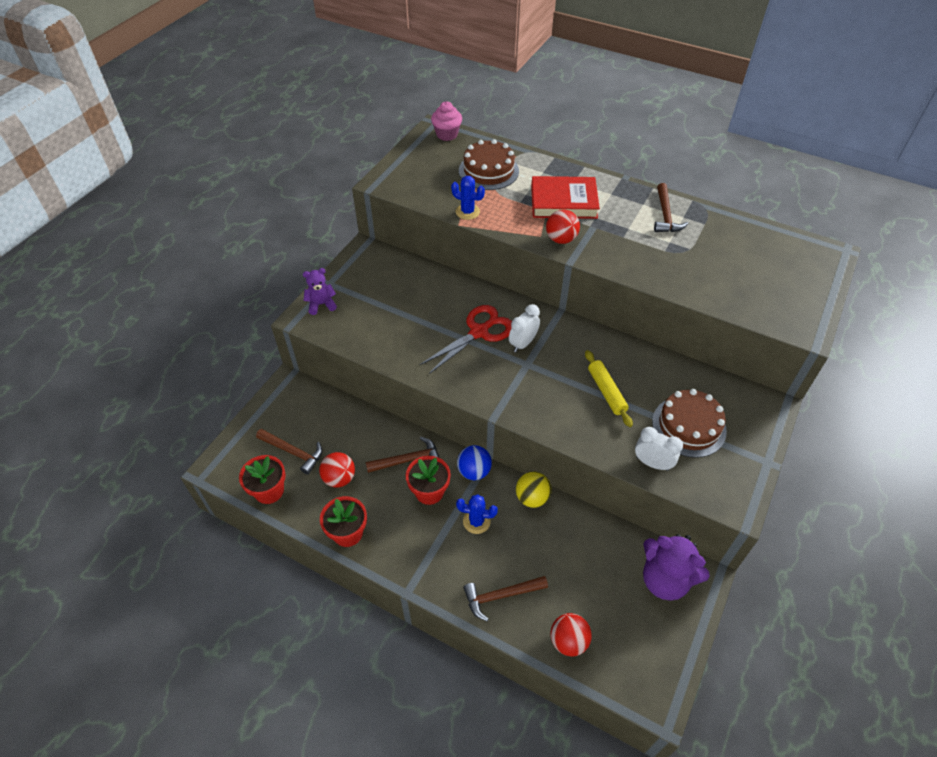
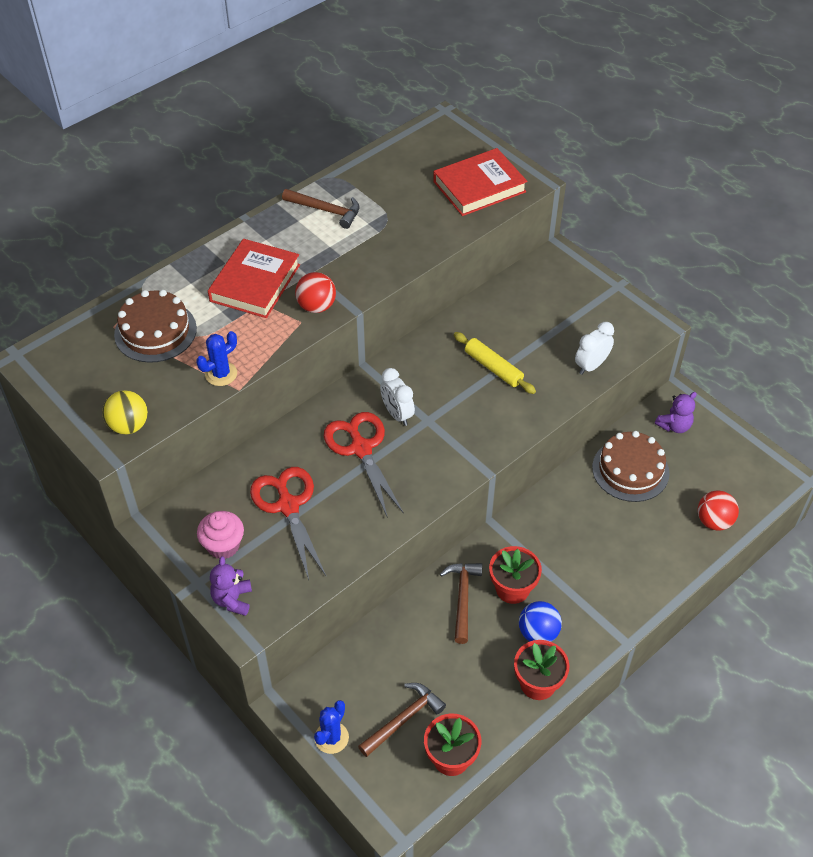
camera: 70 degrees left, 0 degrees up
(339, 478) = (461, 676): red ball -> none
(409, 308) = (288, 505): none -> red scissors
(447, 134) = (52, 350): pink cupcake -> pink cupcake (223, 546)
(474, 471) = (502, 539): blue ball -> blue ball (538, 633)
(476, 521) = (564, 555): blue cactus -> blue cactus (331, 738)
(501, 596) = (654, 561): brown hammer -> none
(532, 498) = (553, 497): yellow ball -> yellow ball (129, 426)
(606, 392) = (493, 368): yellow rolling pin -> yellow rolling pin turned 45 degrees clockwise
(665, 579) = (674, 426): purple teddy bear -> purple teddy bear, size x0.57
(689, 426) = (559, 322): brown cake -> brown cake (630, 470)
(769, 297) = (479, 187): none -> red book

